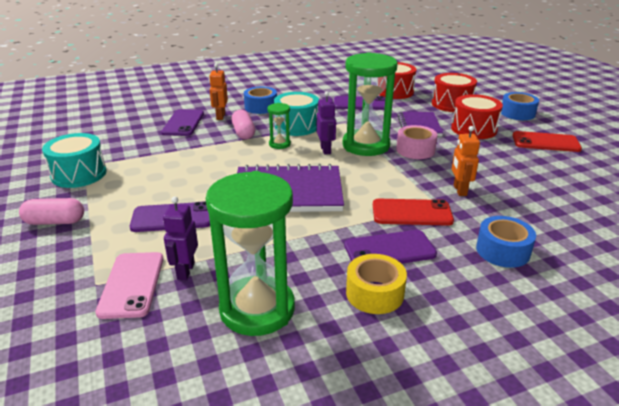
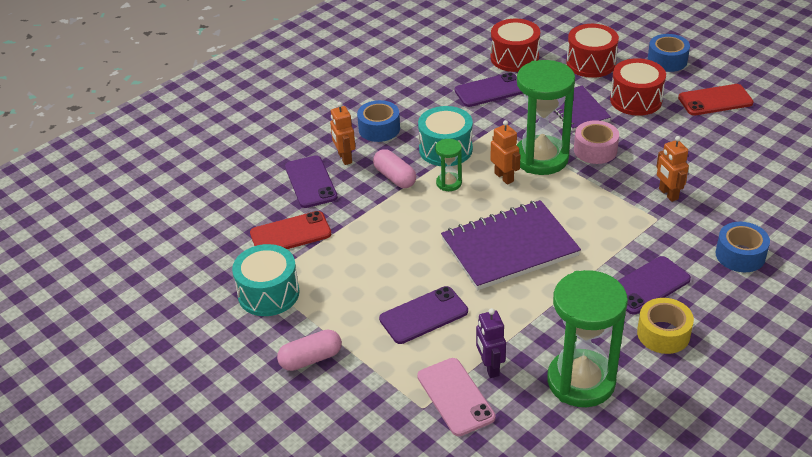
camera: 20 degrees left, 10 degrees up
(326, 150) = (504, 177): purple robot -> orange robot
(412, 213) = (641, 236): red phone -> red phone (290, 234)

